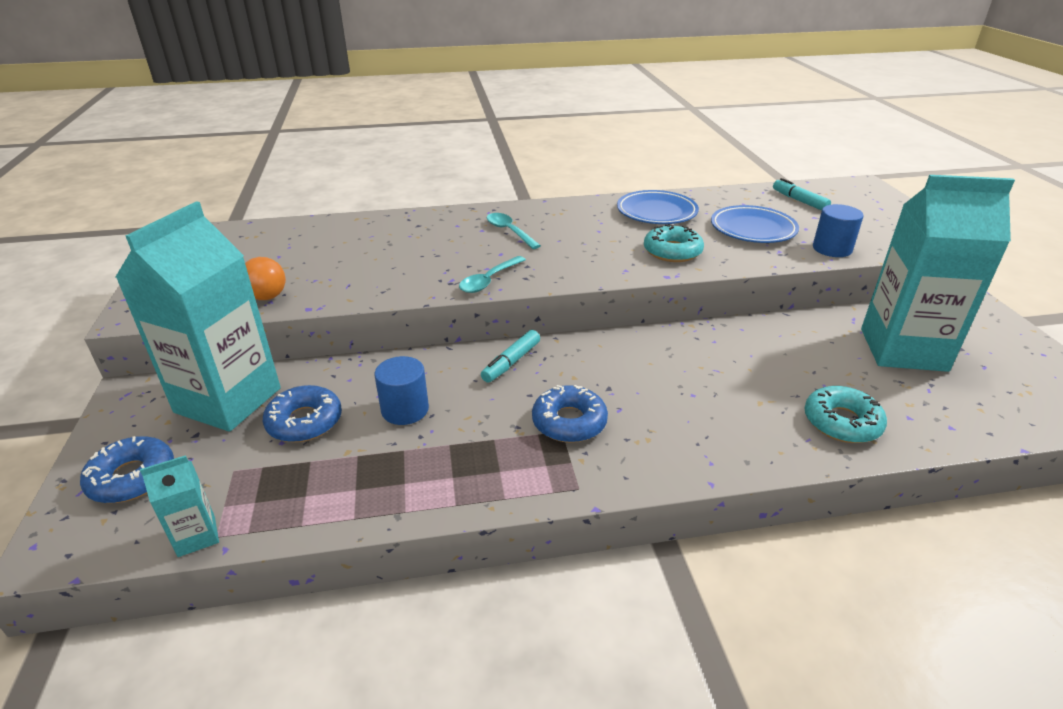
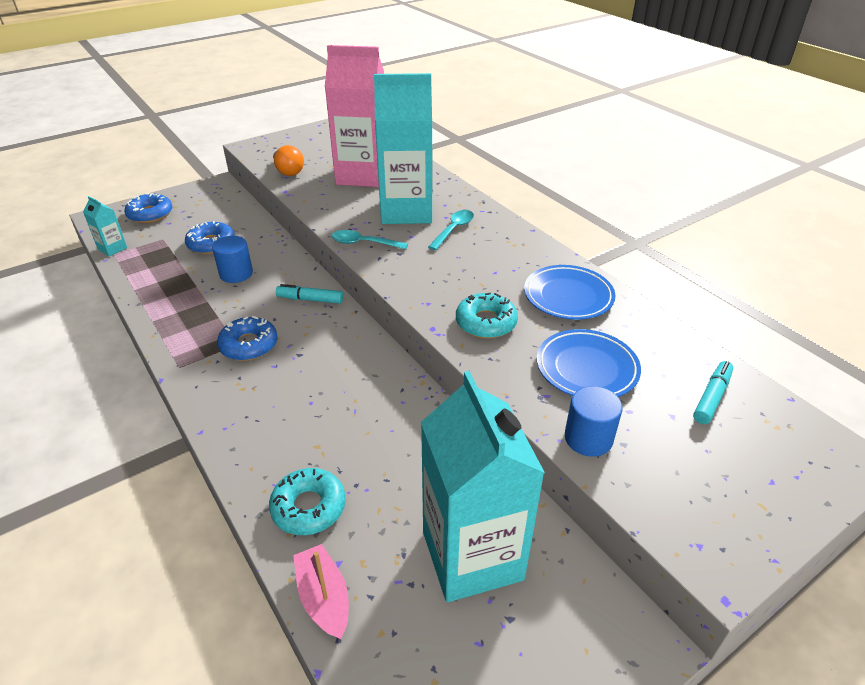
camera: 65 degrees right, 5 degrees up
(228, 400) = (222, 213): turquoise carton -> turquoise carton (406, 211)
(337, 253) = (362, 175): none -> pink carton
(948, 432) = (324, 598): none -> pink boat

